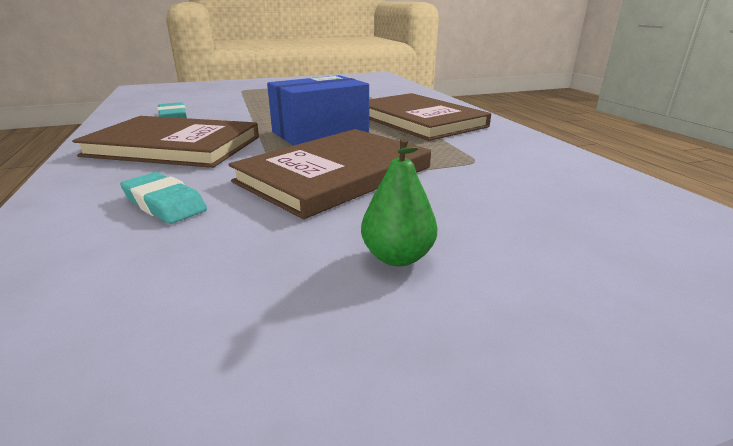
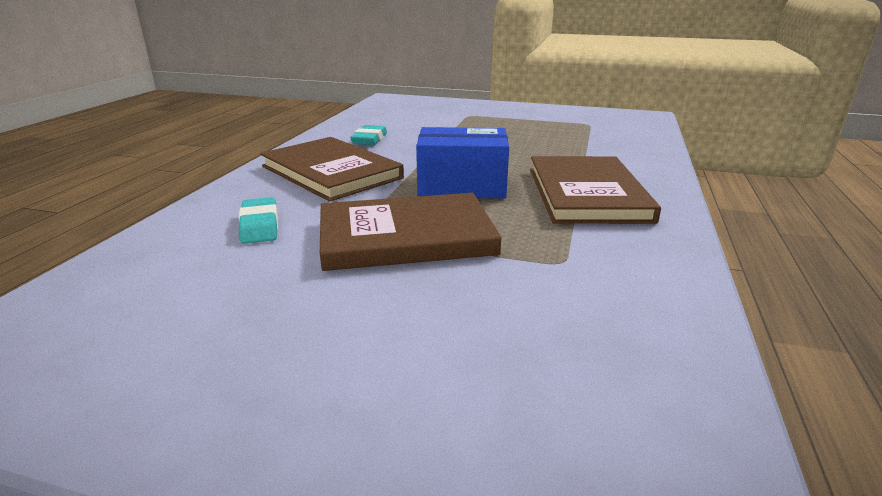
camera: 35 degrees right, 0 degrees up
(397, 257) = (335, 329): green pear -> none

